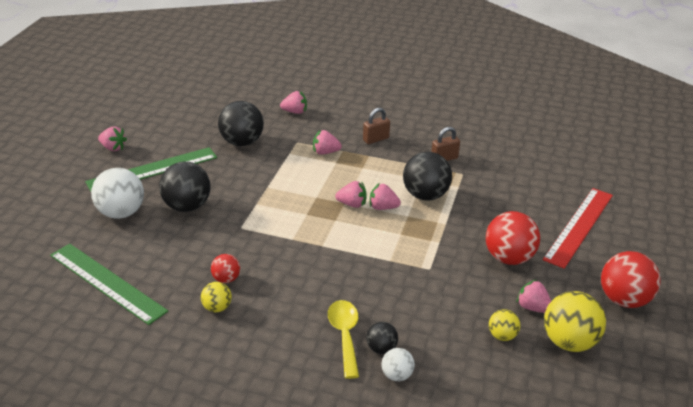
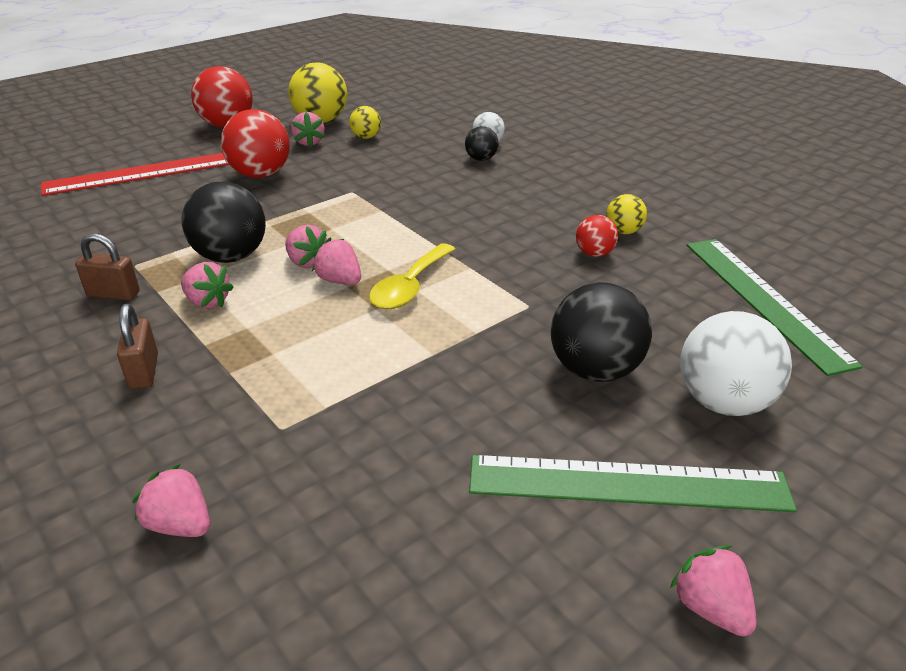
camera: 145 degrees left, 0 degrees up
(242, 142) = (387, 479): black ball -> none
(325, 152) = (262, 381): pink strawberry -> pink strawberry (207, 302)
(344, 335) = (504, 175): yellow spoon -> yellow spoon (410, 287)
(376, 139) = (144, 371): brown padlock -> brown padlock turned 75 degrees clockwise

